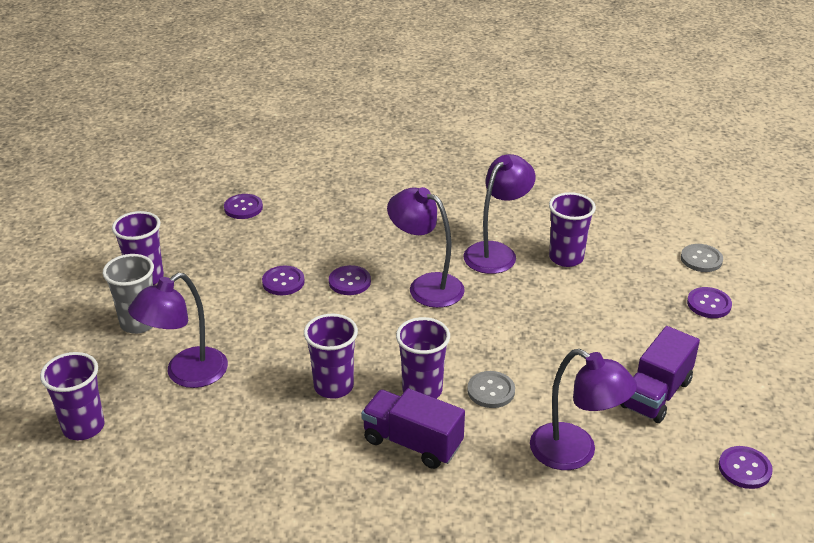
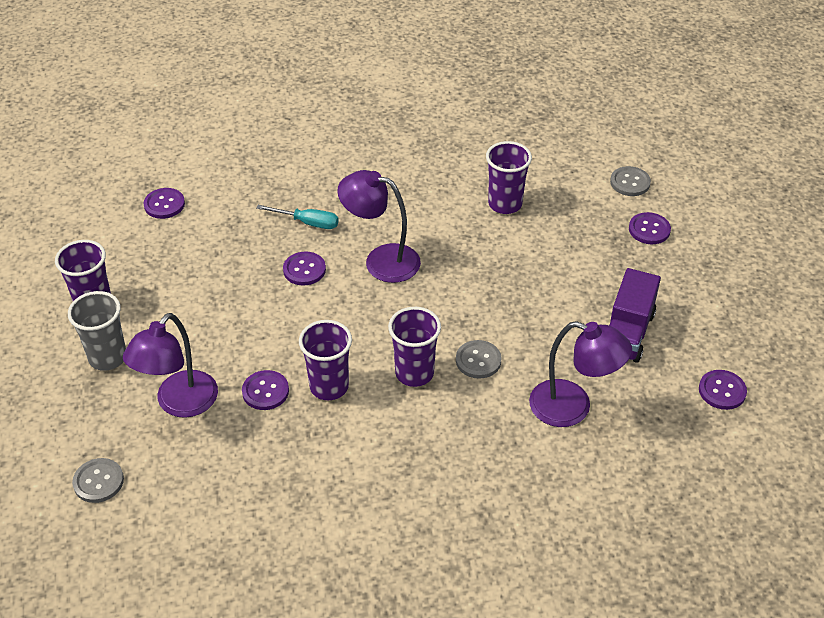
camera: 15 degrees left, 10 degrees up
(83, 427) = (98, 481): purple cup -> grey button
(283, 282) = (238, 282): purple button -> purple button (265, 391)
(368, 243) = (307, 222): none -> turquoise screwdriver
(412, 443) = (423, 429): purple truck -> none
(496, 252) = (437, 210): purple lamp -> none

